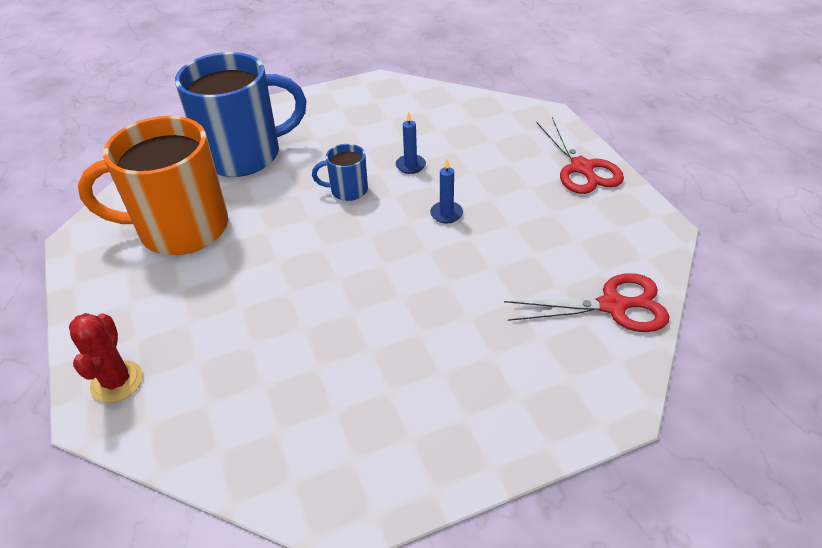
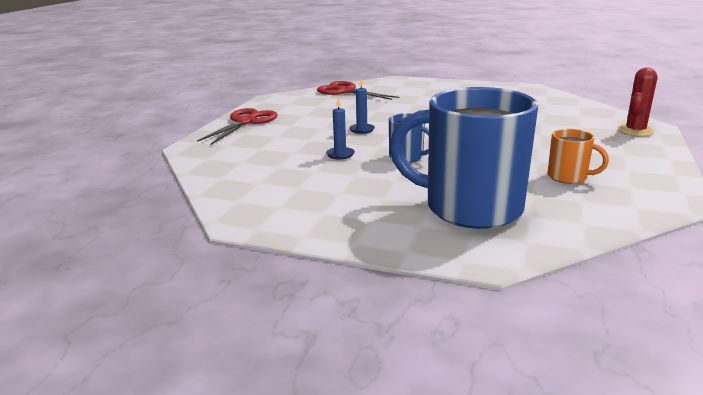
camera: 140 degrees left, 20 degrees down
(181, 229) = (568, 177): orange mug -> orange mug, size x0.44

